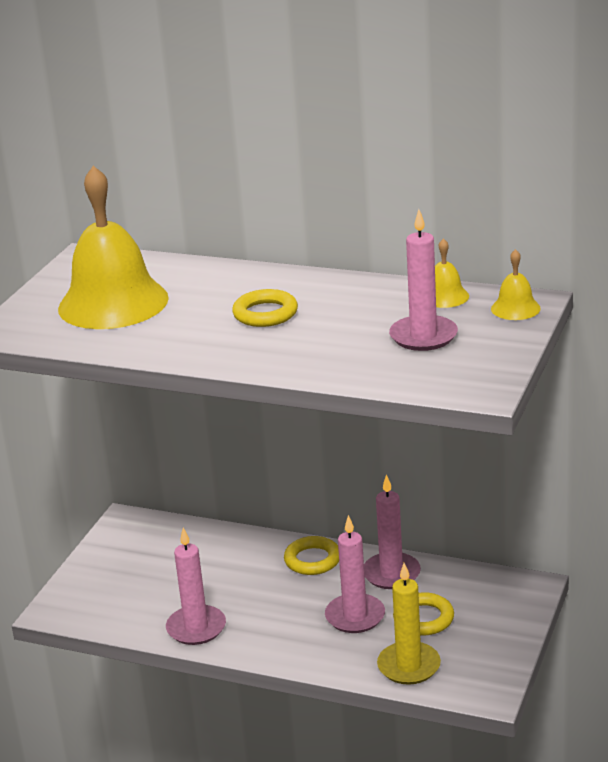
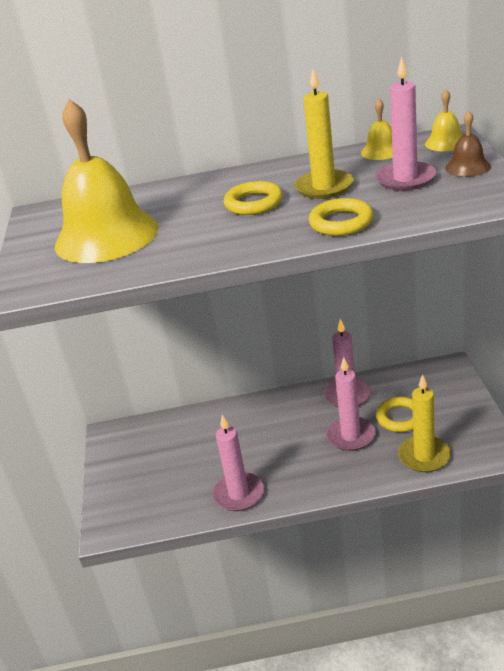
camera: 25 degrees left, 5 degrees up
(312, 560) = (281, 408): yellow ring -> yellow ring (341, 222)
(343, 319) = (324, 187): none -> yellow candle
(495, 344) = (467, 167): none -> brown bell

